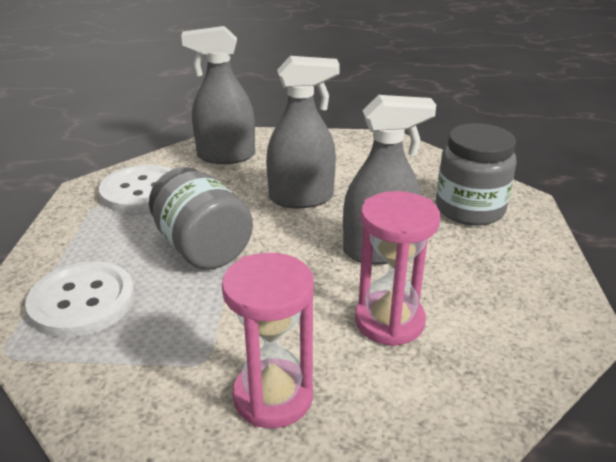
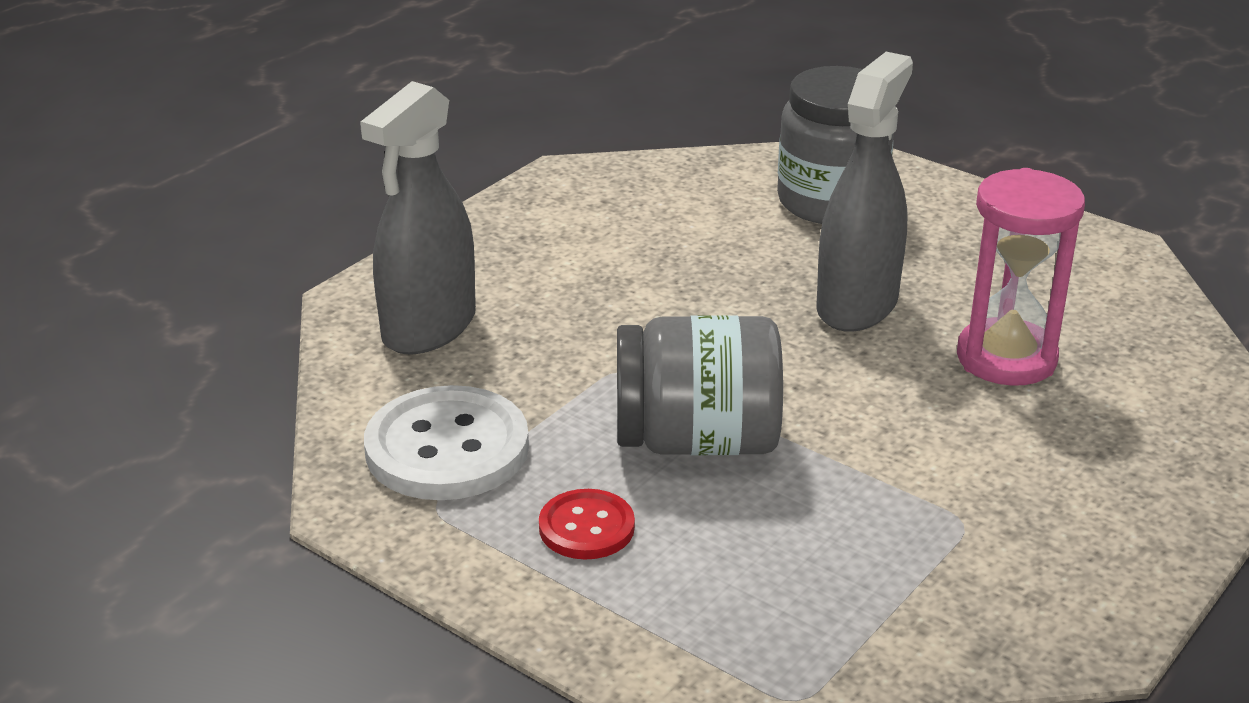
camera: 55 degrees left, 0 degrees up
(82, 301) = (729, 593): white button -> none
(108, 244) = (586, 527): none -> red button
(273, 397) = (1072, 490): pink hourglass -> none
(301, 198) = (653, 310): grey spray bottle -> none

